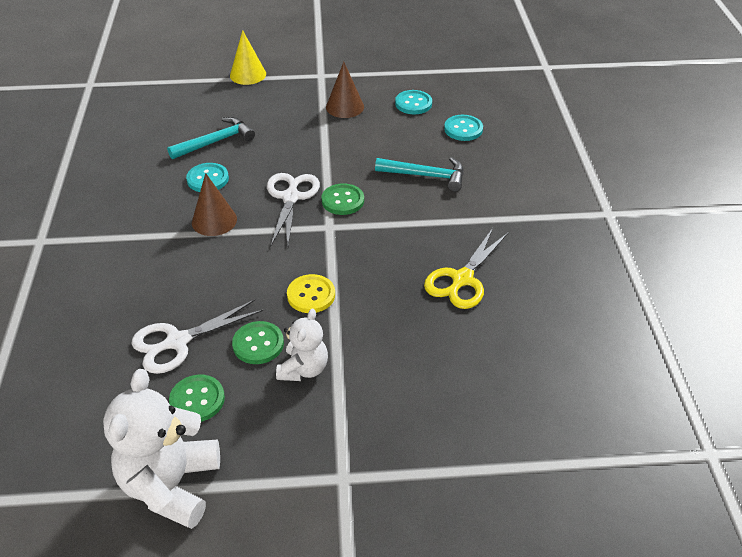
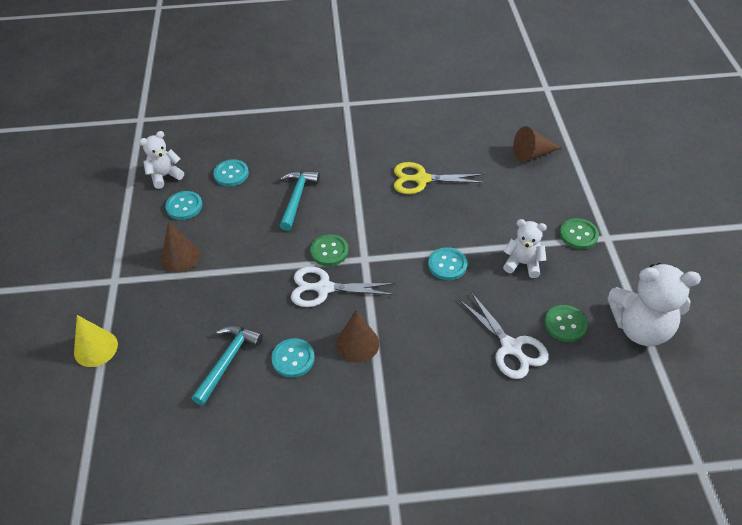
camera: 90 degrees left, 5 degrees up
(216, 141) = (228, 361): turquoise hammer -> turquoise hammer turned 60 degrees clockwise
(258, 344) = (504, 293): green button -> green button (578, 235)
(311, 295) = (447, 265): yellow button -> turquoise button
(457, 89) = (165, 176): none -> white teddy bear
(462, 279) = (421, 179): yellow scissors -> yellow scissors turned 150 degrees clockwise
(526, 409) = (532, 154): none -> brown cone

